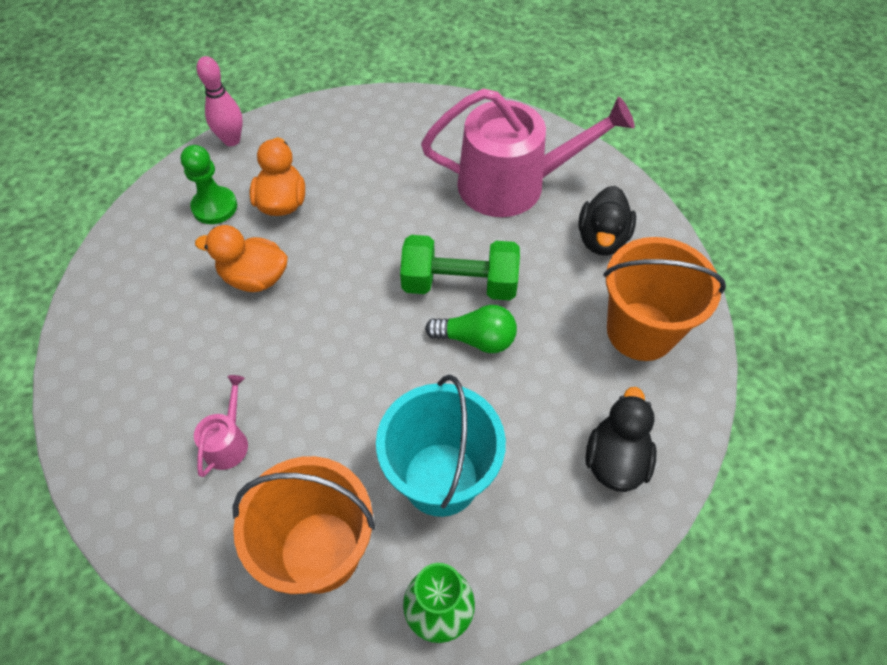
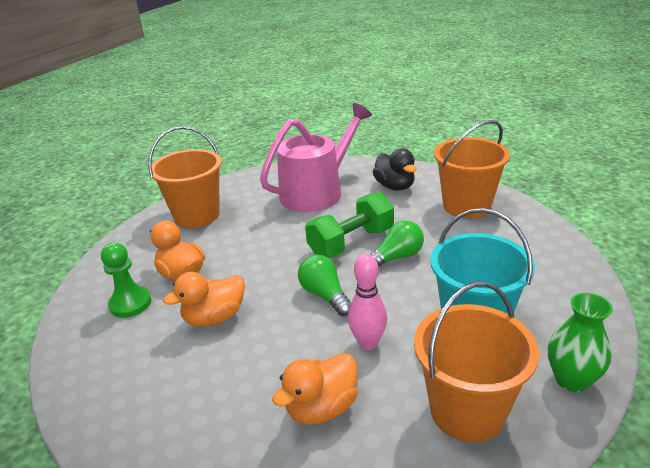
camera: 40 degrees left, 25 degrees down
(228, 442) = (322, 408): pink watering can -> orange duck
(231, 140) = (97, 267): pink bowling pin -> pink bowling pin (368, 343)
(361, 330) = (325, 295): none -> green light bulb
(369, 132) = (197, 215): none -> orange bucket
(615, 460) = (536, 255): black duck -> none

